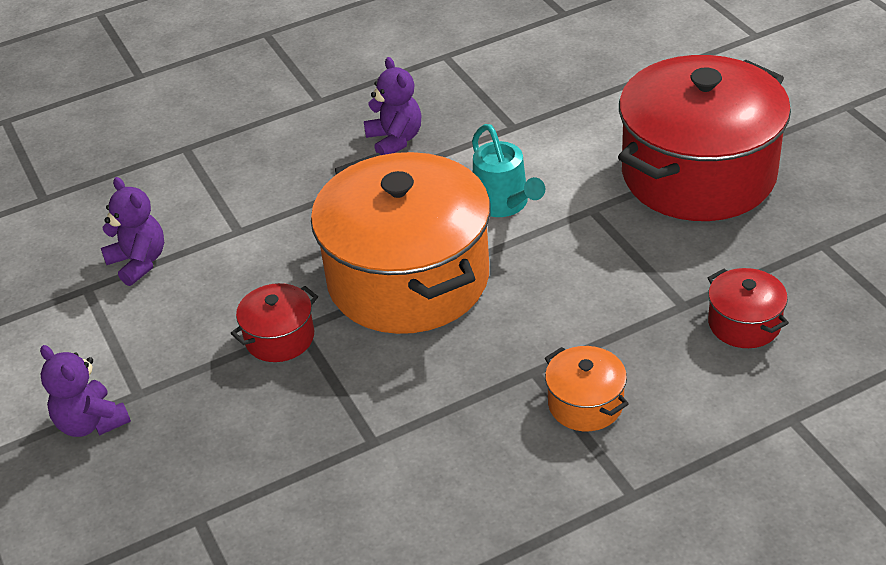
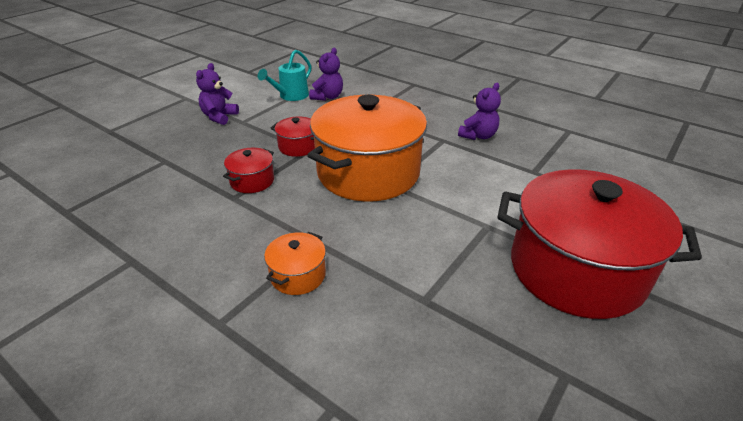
camera: 60 degrees right, 5 degrees down
(504, 204) = (460, 188): turquoise watering can -> turquoise watering can (290, 96)
(744, 323) = (428, 344): red pot -> red pot (252, 181)

